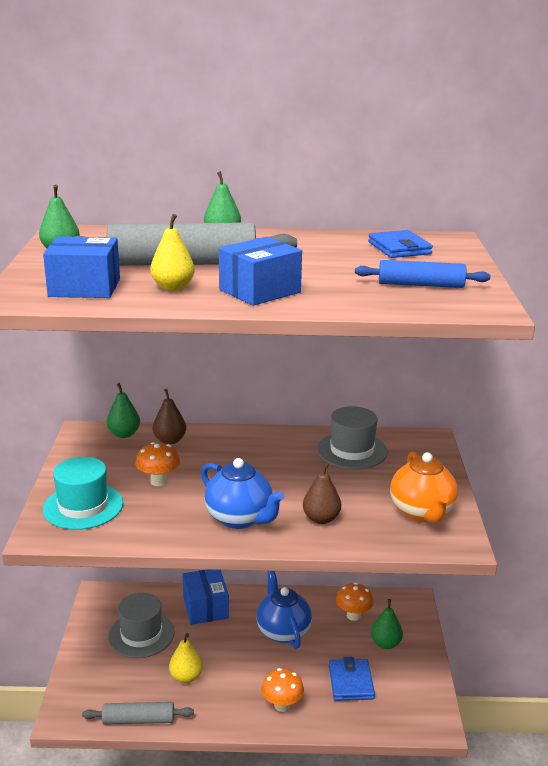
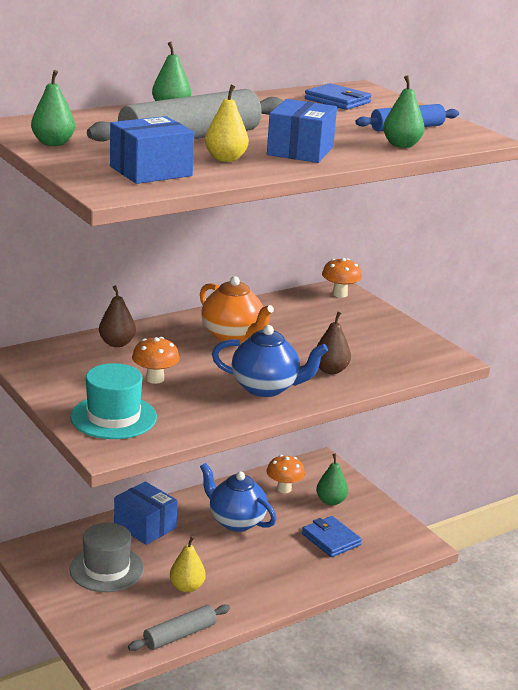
camera: 35 degrees left, 0 degrees up
(124, 434) = (63, 349): green pear -> green pear (401, 145)
(282, 705) = (292, 577): orange mushroom -> orange mushroom (340, 294)
(352, 450) = (289, 313): grey hat -> none
(422, 512) = (399, 345): orange teapot -> orange teapot (233, 336)

